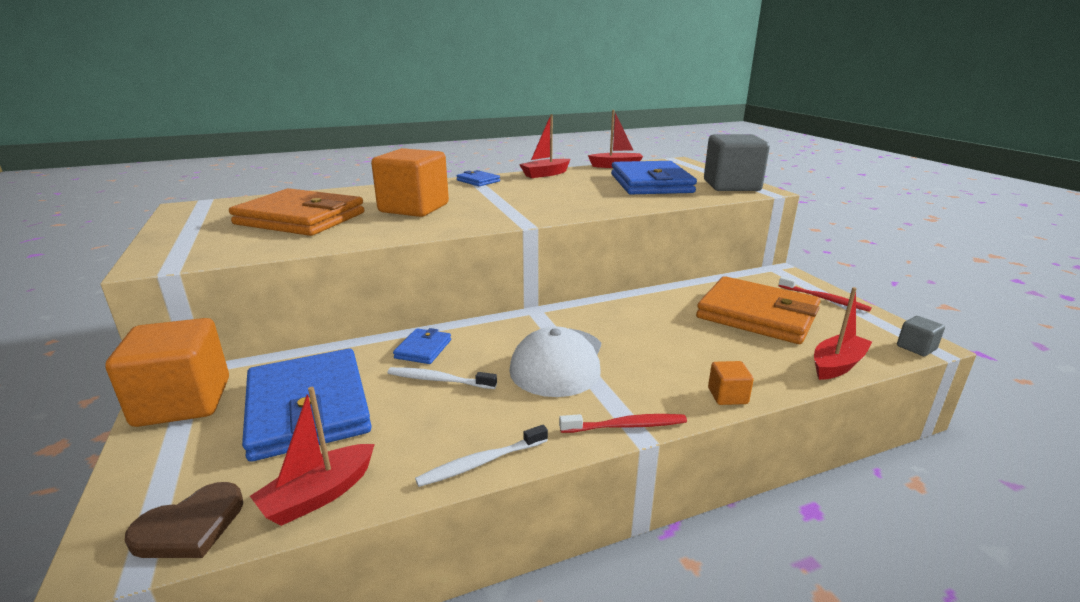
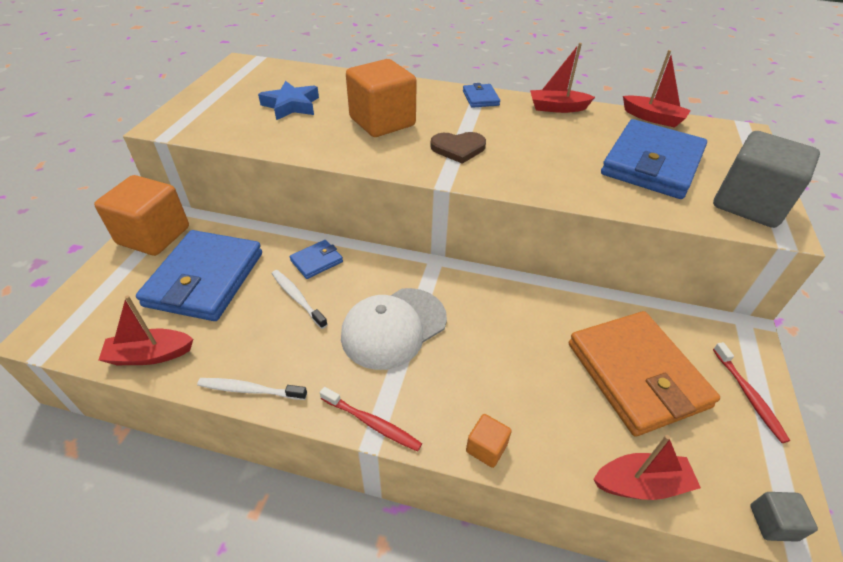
camera: 35 degrees right, 20 degrees up
(190, 526) = (83, 336): brown heart -> brown heart (458, 148)
(300, 218) = (291, 105): orange wallet -> blue star

